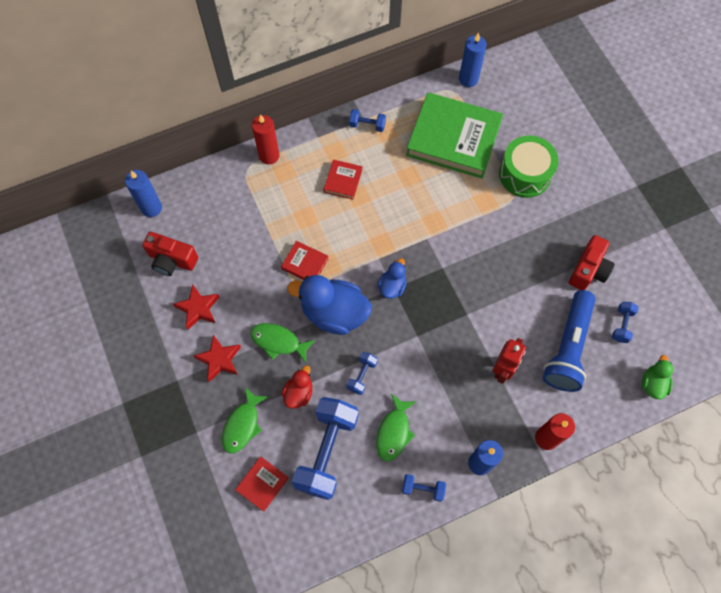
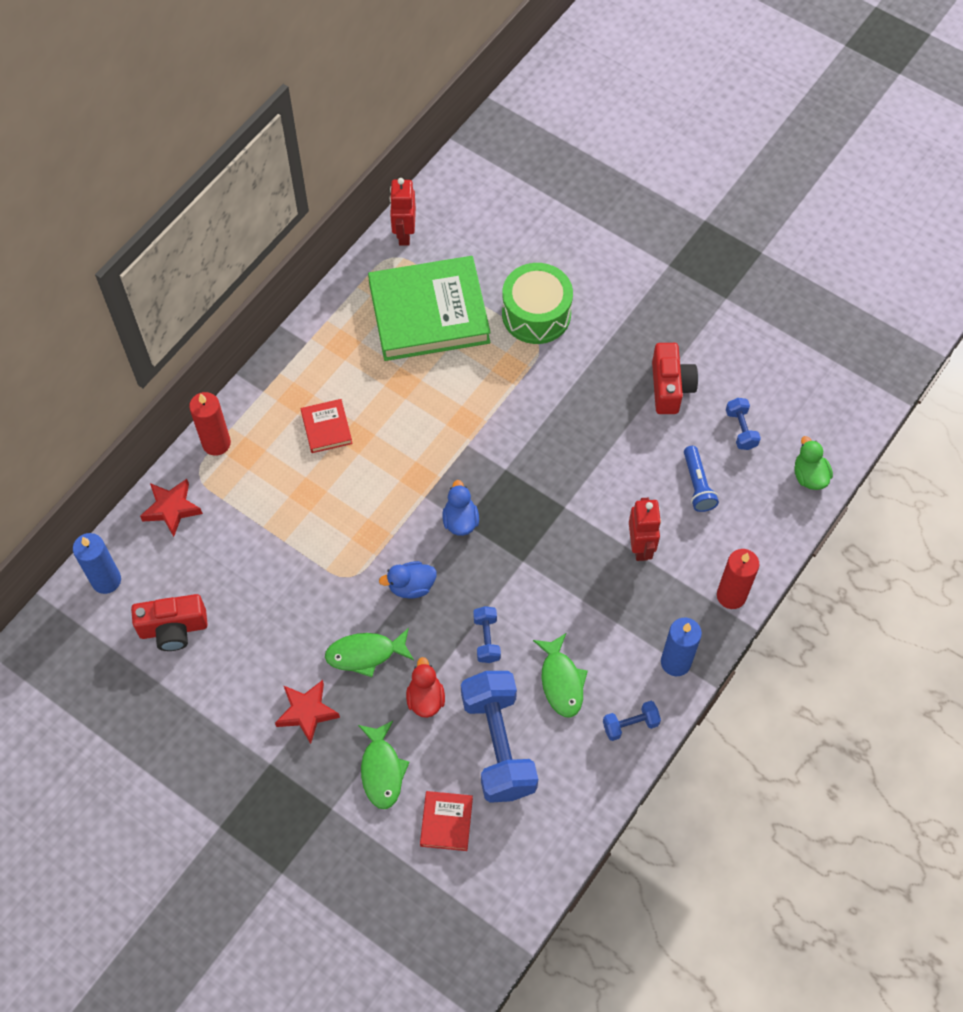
camera: 30 degrees left, 5 degrees down
(198, 308) = (243, 668): red star -> red star (172, 509)
(305, 264) = (341, 548): red book -> none
(334, 313) = (411, 586): blue duck -> blue duck, size x0.52
(367, 125) = (315, 347): blue dumbbell -> none
(468, 79) = (404, 234): blue candle -> red robot
(568, 348) = (697, 485): blue flashlight -> blue flashlight, size x0.52

